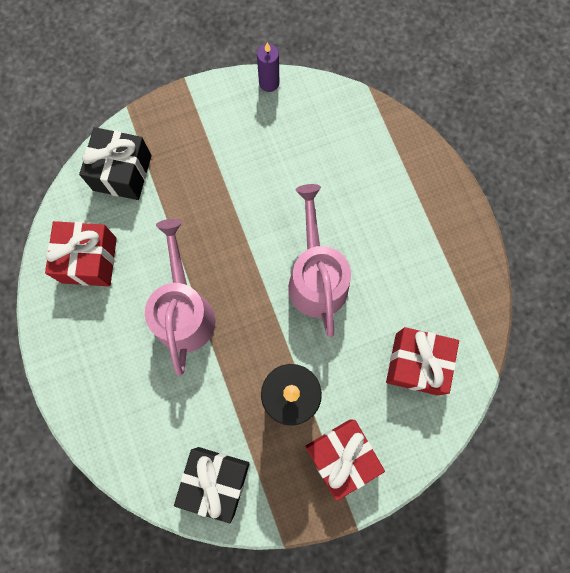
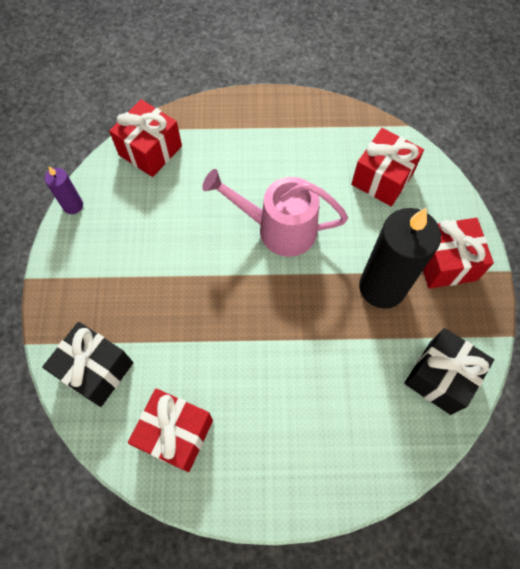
camera: 70 degrees left, 10 degrees down
(184, 311) = (266, 354): pink watering can -> none
(356, 124) = (150, 150): none -> red gift

